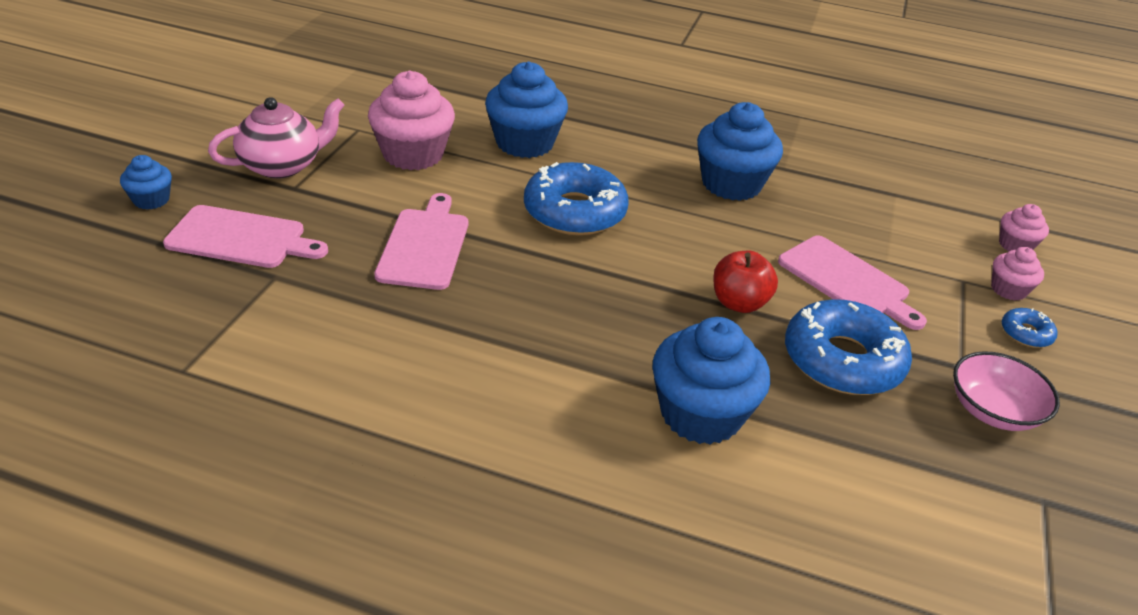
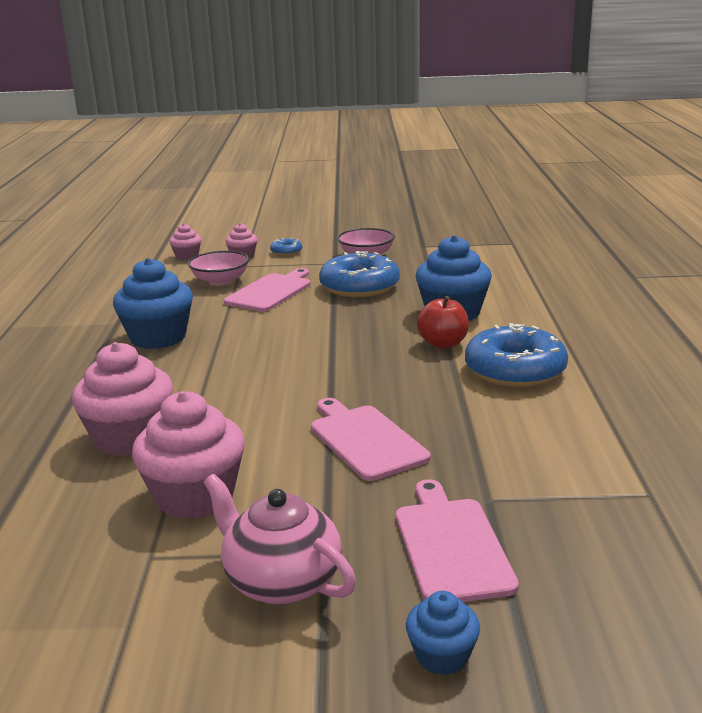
camera: 105 degrees left, 15 degrees down
(425, 245) = (365, 440): pink cutting board -> pink cutting board turned 75 degrees clockwise
(524, 143) = (130, 438): blue cupcake -> pink cupcake
(574, 212) = (252, 388): blue donut -> blue donut (515, 370)
(739, 303) = (328, 316): red apple -> red apple (443, 344)
(904, 252) = (220, 280): none -> pink bowl

